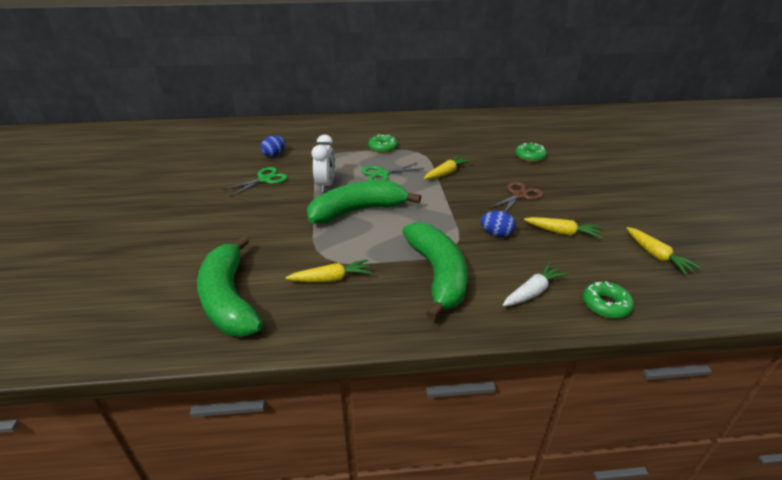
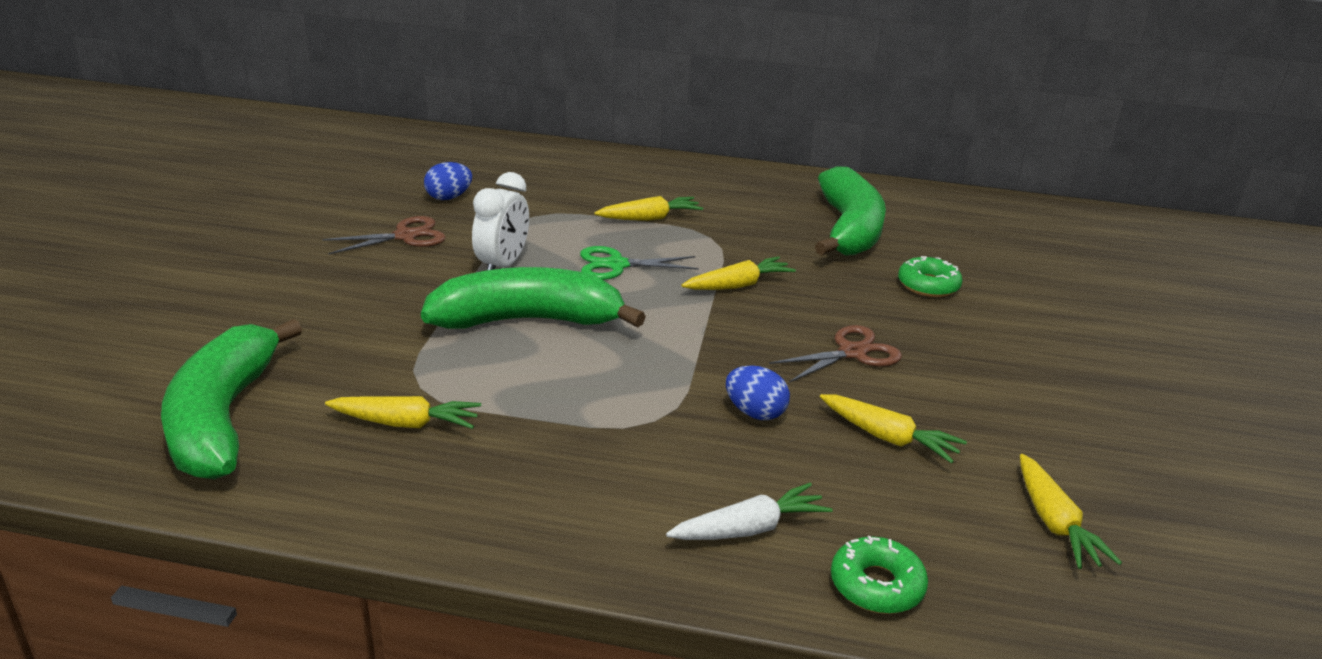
camera: 15 degrees right, 5 degrees down
(265, 179) = (405, 236): green scissors -> brown scissors
(382, 148) = (650, 218): green donut -> yellow carrot
(438, 274) = (594, 458): green banana -> green banana (849, 229)

